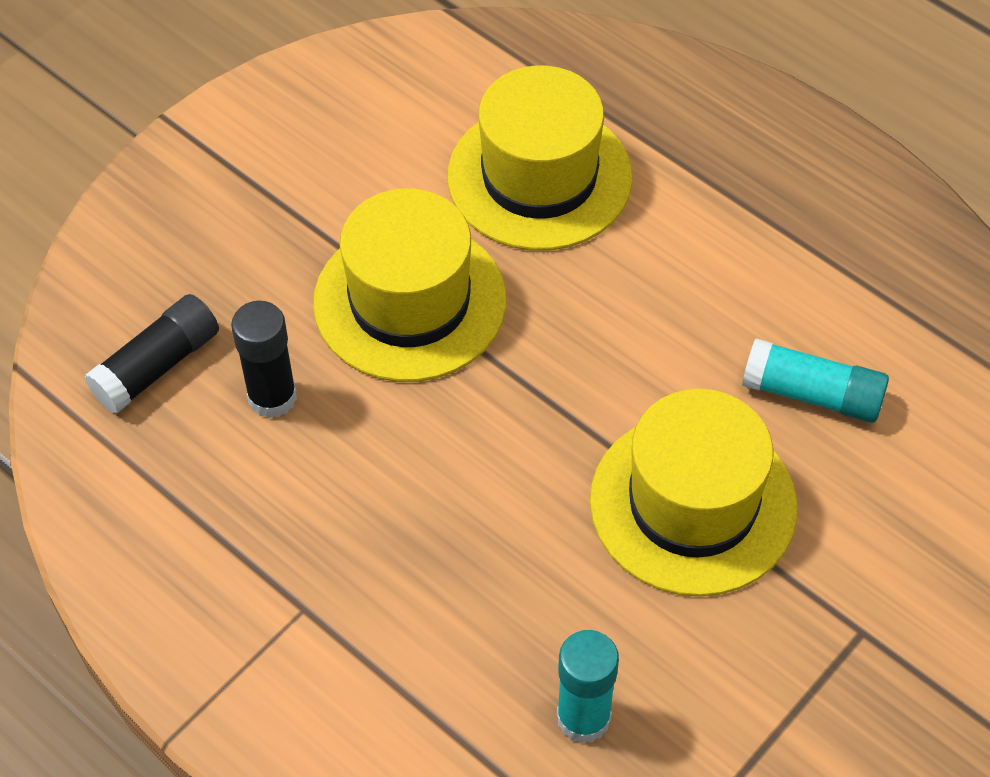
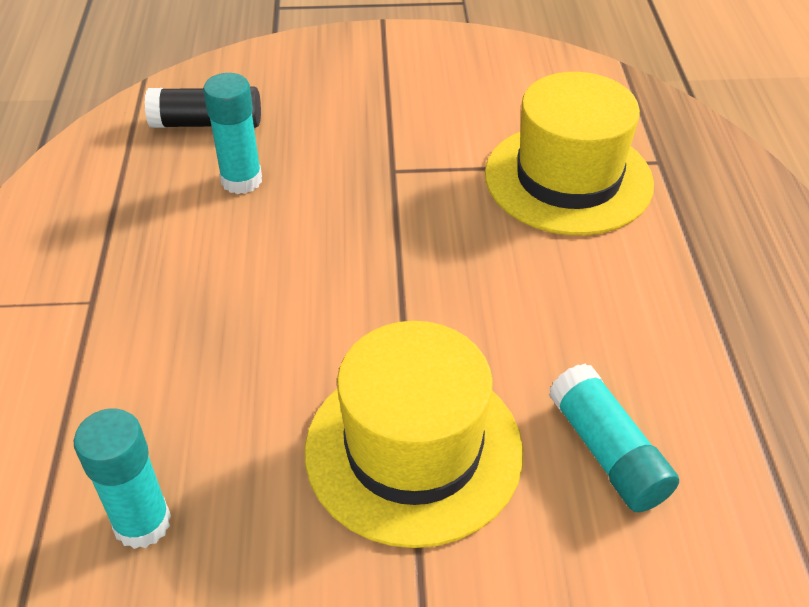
camera: 45 degrees right, 10 degrees down
(272, 397) = (241, 180): black glue stick -> turquoise glue stick
(410, 301) = (390, 188): yellow hat -> none

